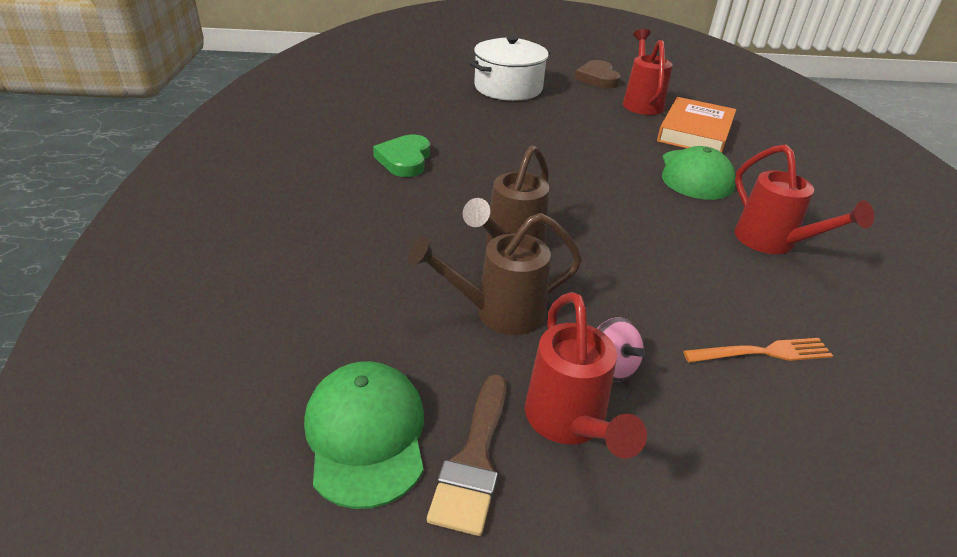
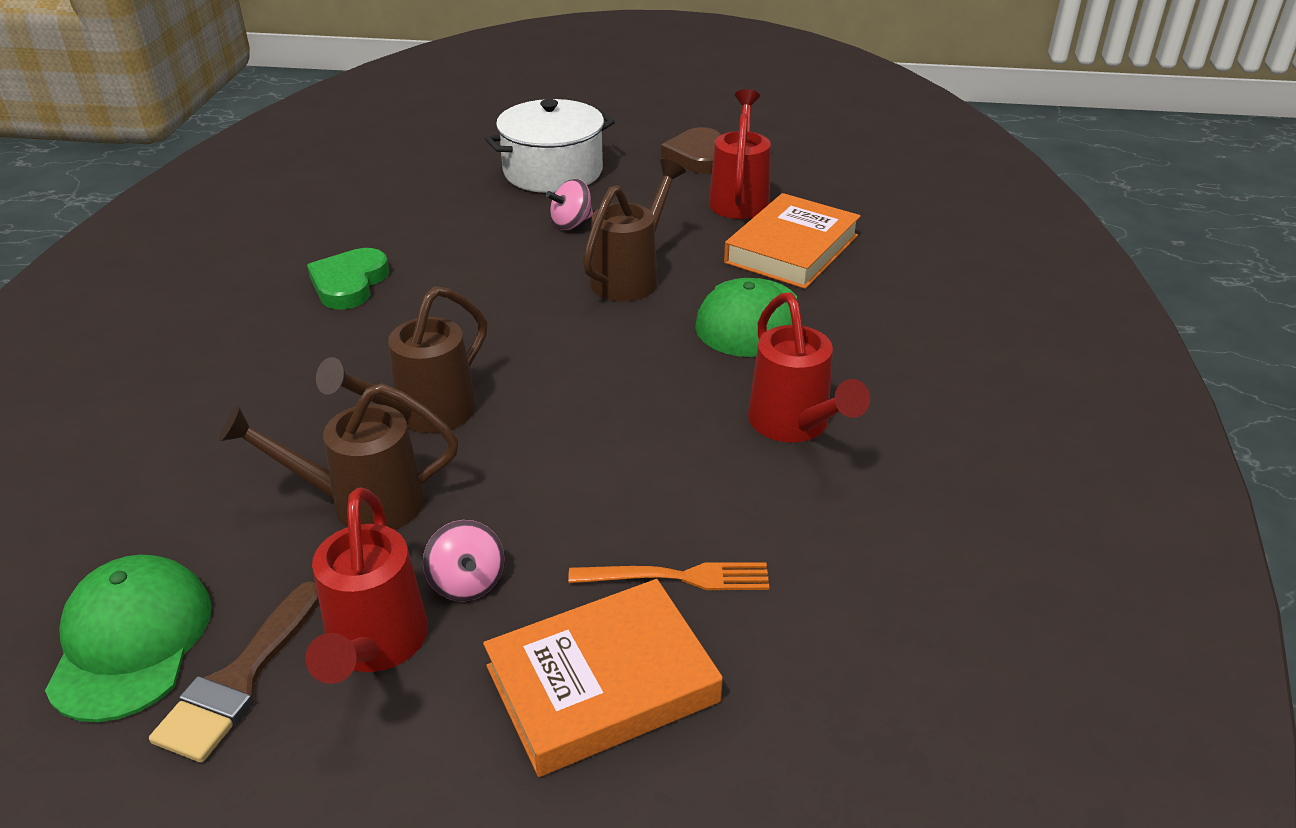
camera: 10 degrees right, 0 degrees up
(540, 119) = (571, 223): none -> pink spinning top
(600, 151) = (631, 276): none -> brown watering can
(760, 438) = (602, 683): none -> orange book

